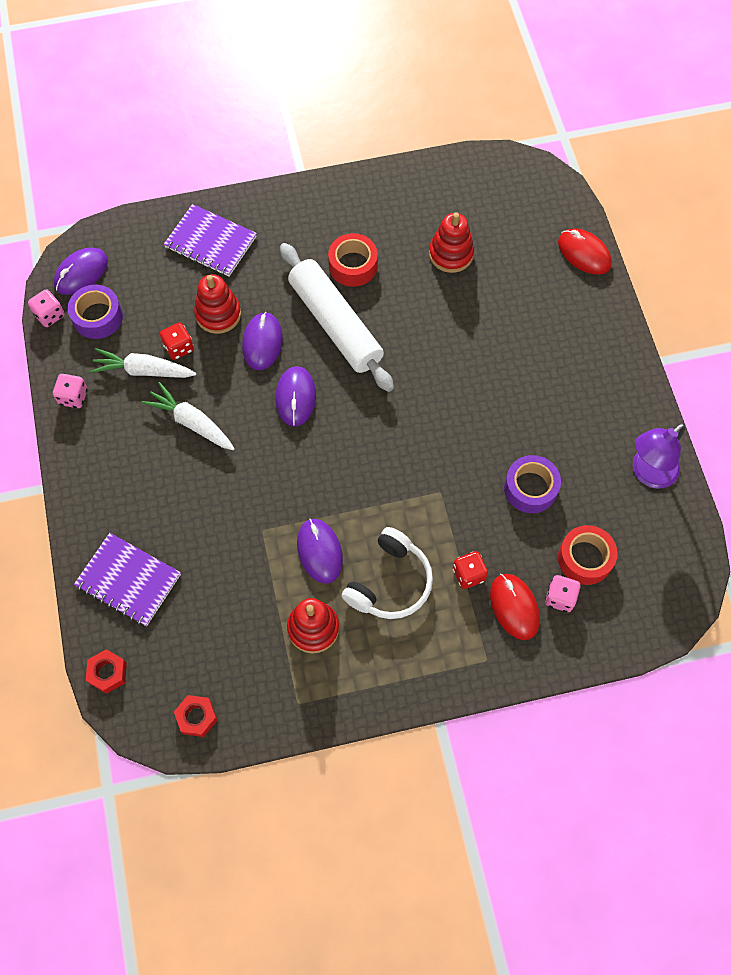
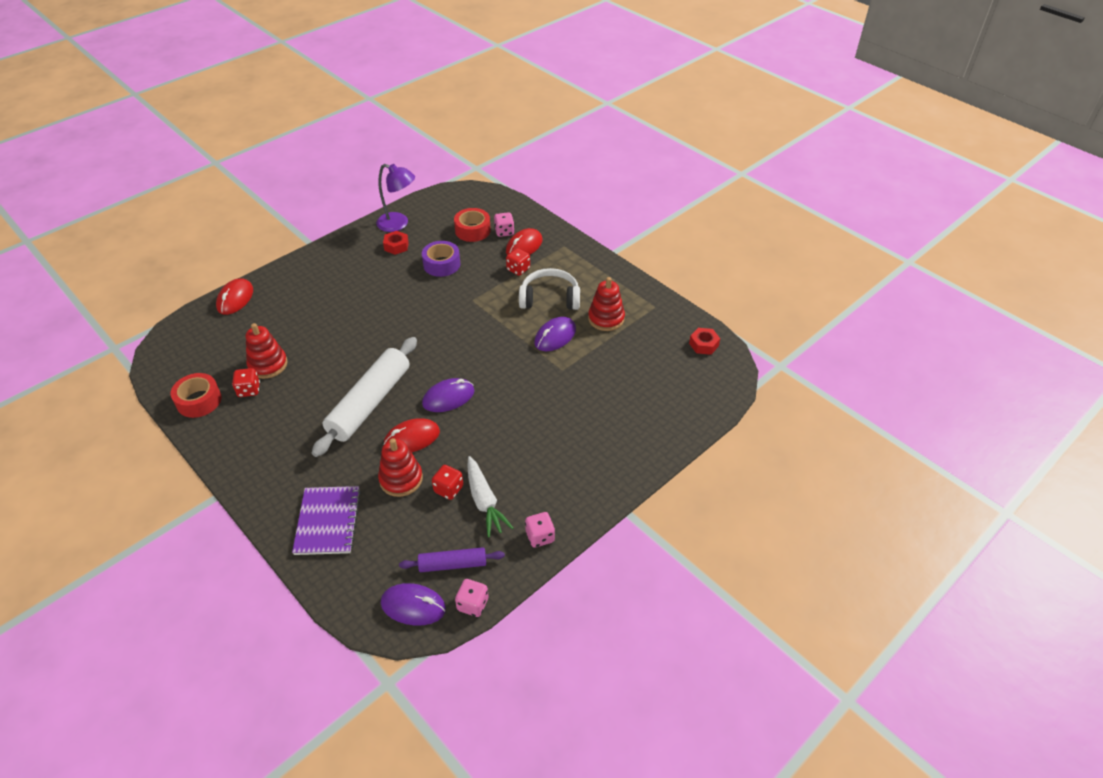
camera: 120 degrees left, 20 degrees down
(97, 317) = (453, 564): purple tape -> purple rolling pin
(108, 673) = (719, 399): red nut -> red nut (396, 246)
(128, 580) = (653, 420): purple notebook -> none
(191, 422) = (509, 447): white carrot -> none
(262, 342) = (412, 438): purple mouse -> red mouse
(353, 265) = (307, 416): red tape -> red tape (199, 401)
(422, 228) = (249, 390): none -> red dice

